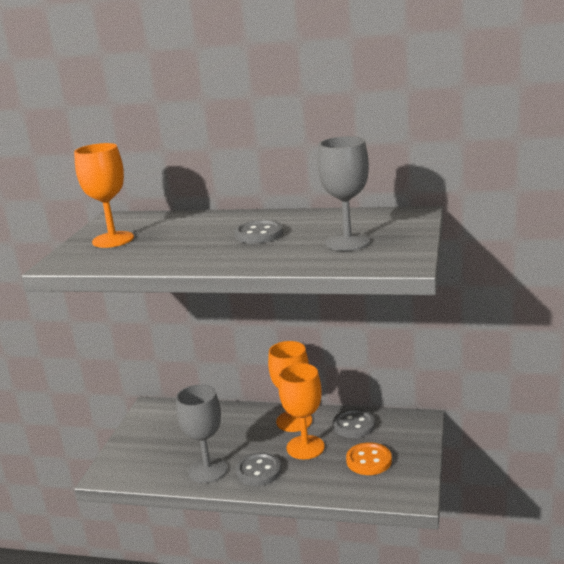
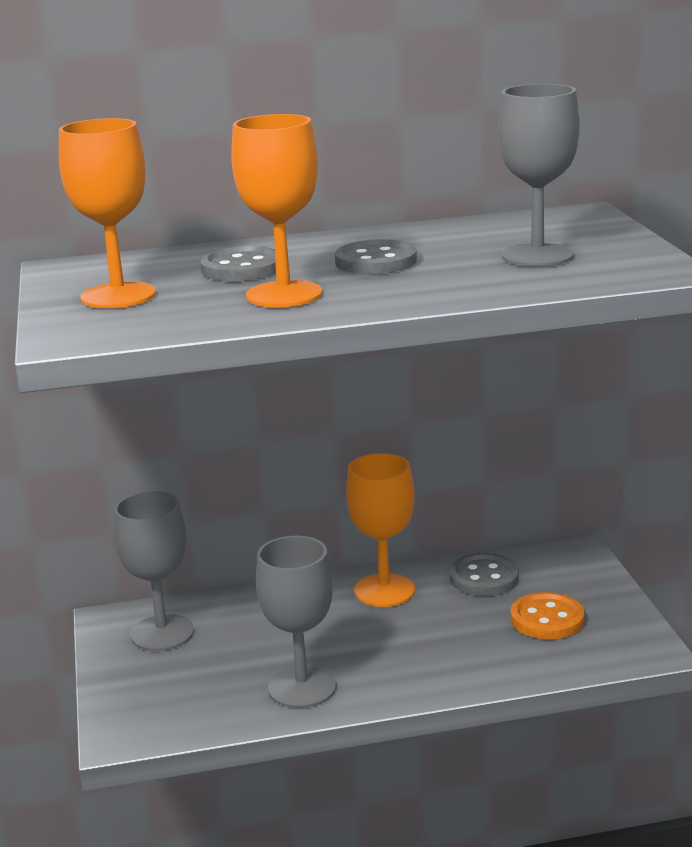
camera: 25 degrees left, 0 degrees up
(166, 420) = (162, 633): none -> grey goblet
(258, 471) = (388, 670): grey button -> grey button (242, 268)
(305, 447) = (434, 622): orange goblet -> orange goblet (284, 294)

